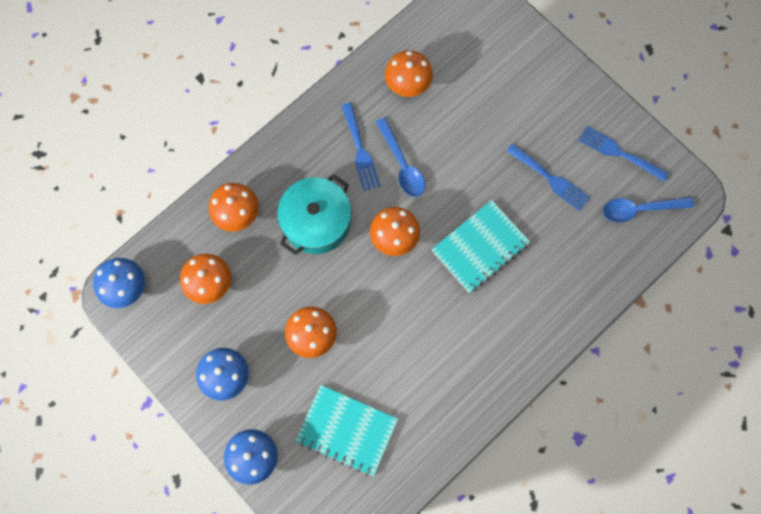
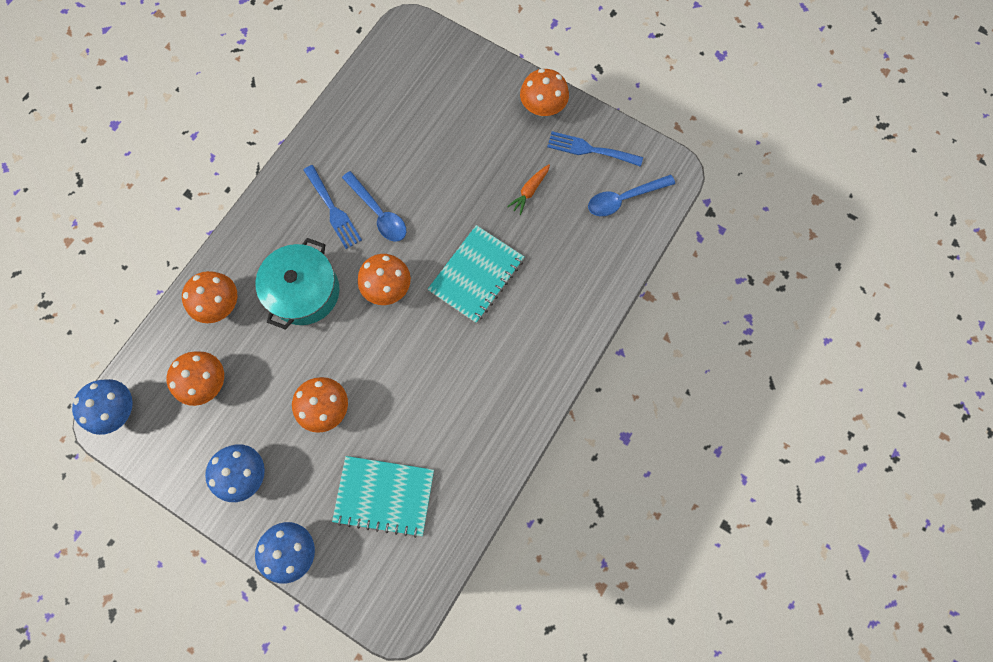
camera: 15 degrees left, 0 degrees up
(408, 85) = (366, 134): orange mushroom -> orange mushroom (542, 107)
(550, 179) = (530, 191): blue fork -> orange carrot

